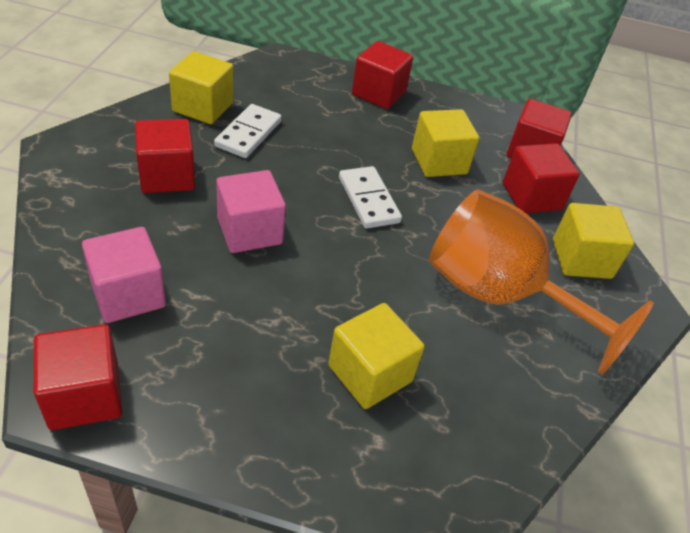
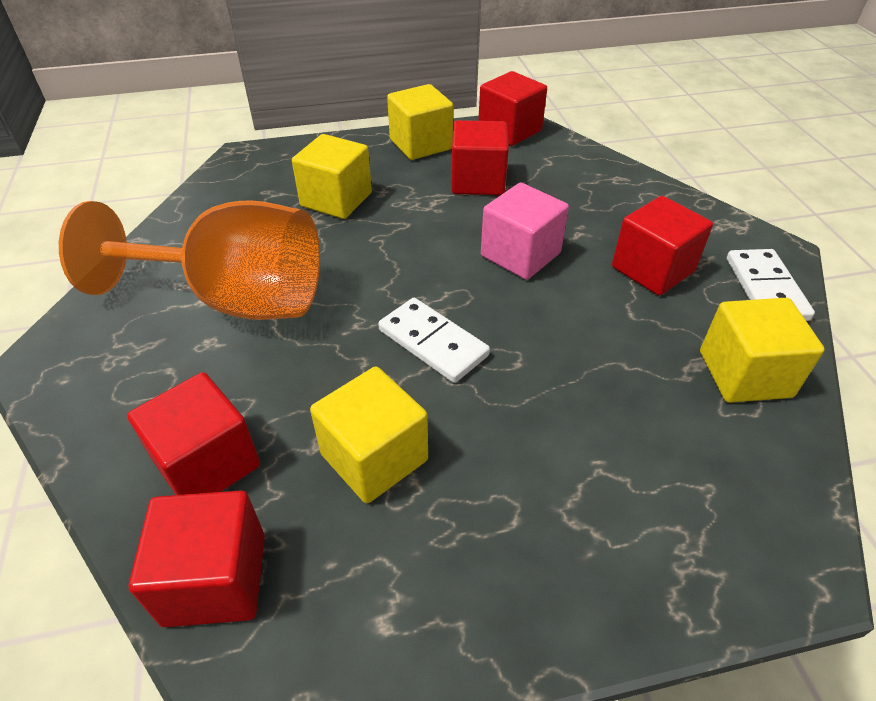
camera: 160 degrees right, 0 degrees up
(128, 294) = (553, 178): pink cube -> none
(248, 134) = (647, 363): white domino -> white domino (766, 289)
(378, 93) = (564, 576): red cube -> red cube (478, 181)
(581, 259) = (129, 388): yellow cube -> yellow cube (420, 144)

